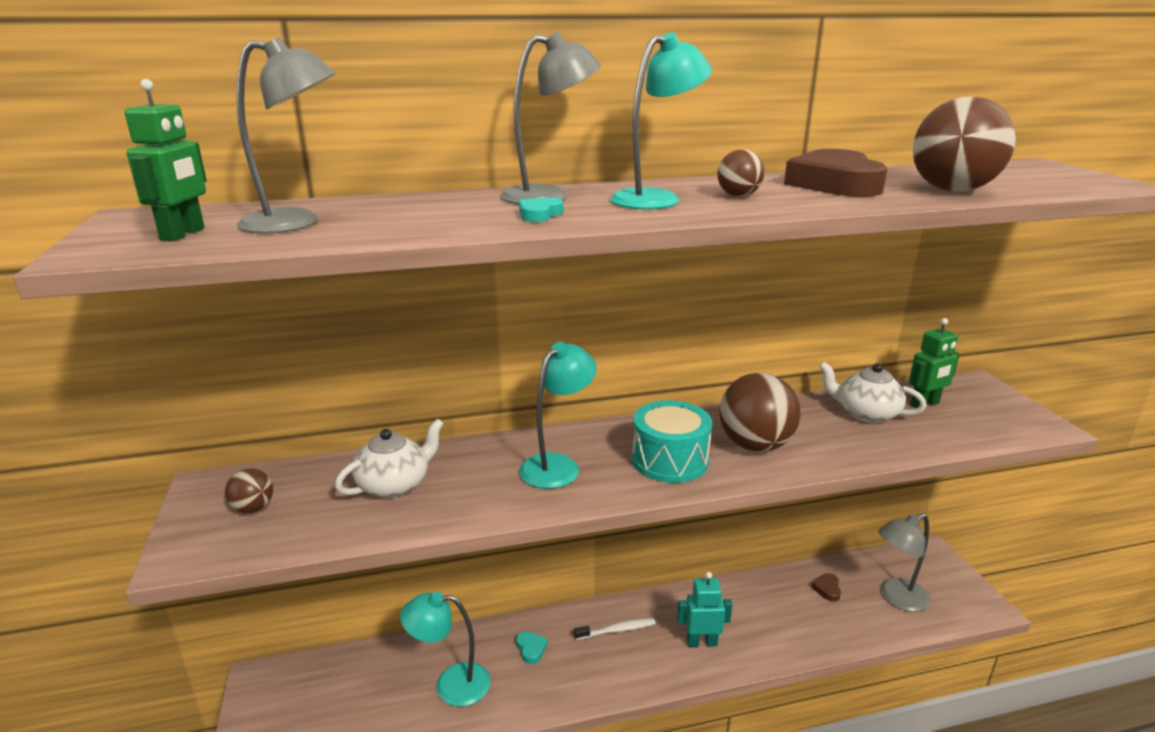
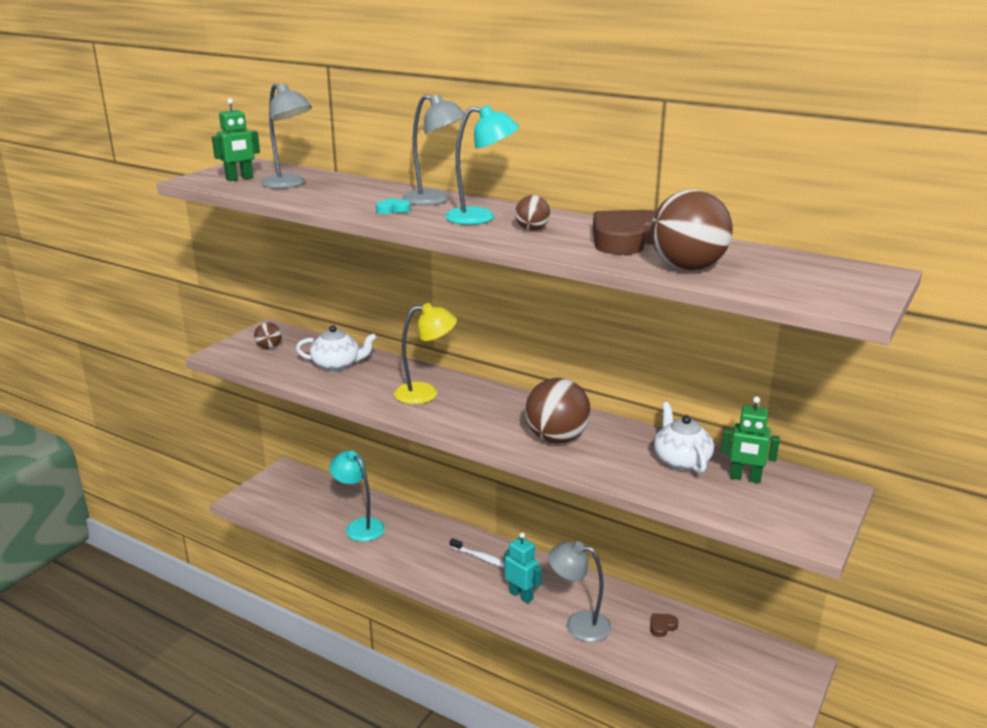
camera: 45 degrees right, 0 degrees up
(531, 649) = (420, 536): turquoise heart -> none
(557, 465) = (425, 393): turquoise lamp -> yellow lamp
(670, 460) = (488, 420): turquoise drum -> none
(897, 598) = (709, 665): grey lamp -> grey lamp (578, 624)

